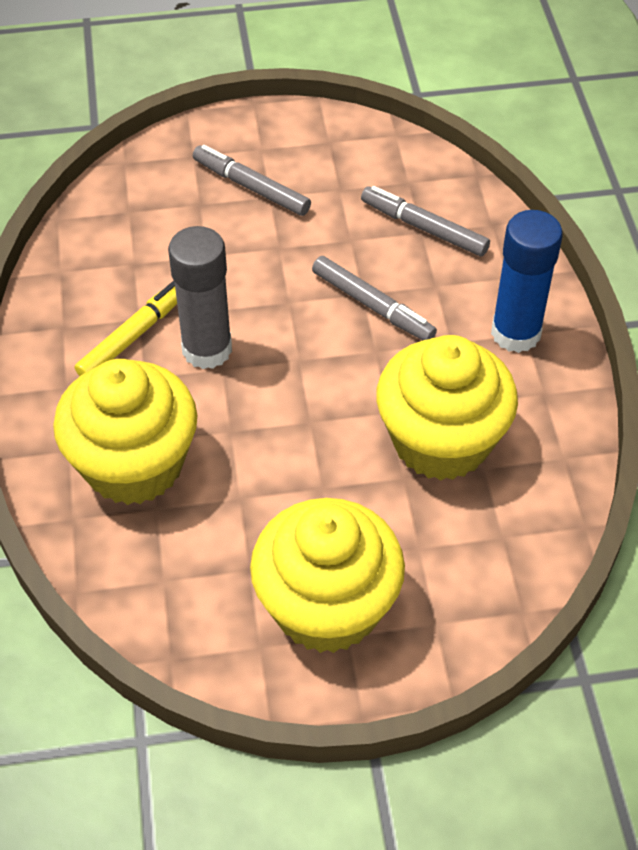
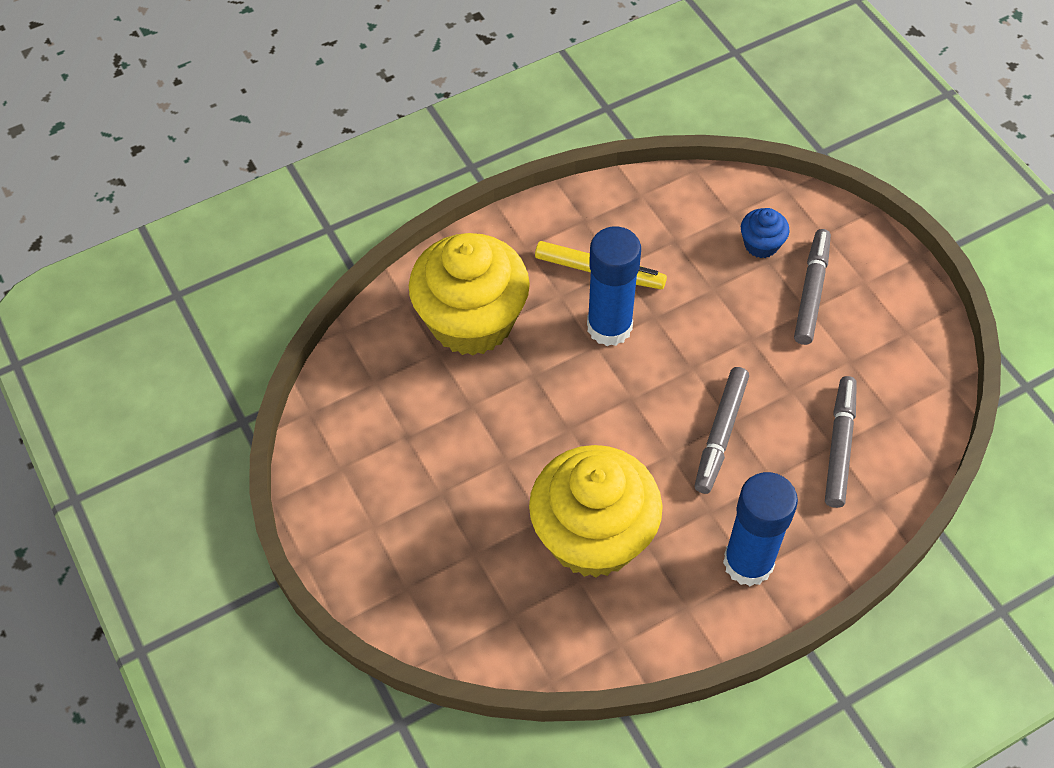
camera: 70 degrees right, 5 degrees up
(178, 203) = (761, 244): none -> blue cupcake
(207, 349) = (609, 327): grey glue stick -> blue glue stick
(327, 606) = (392, 502): yellow cupcake -> none

